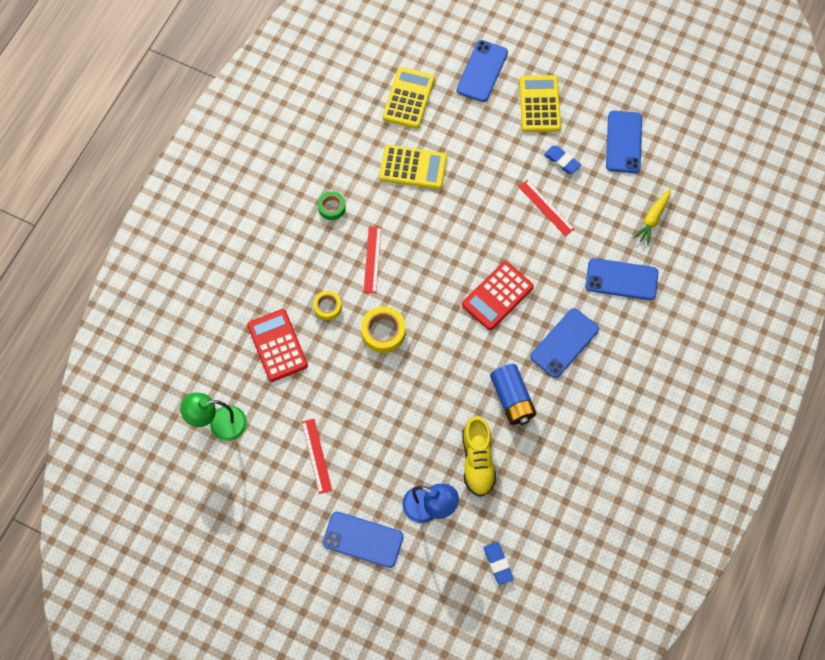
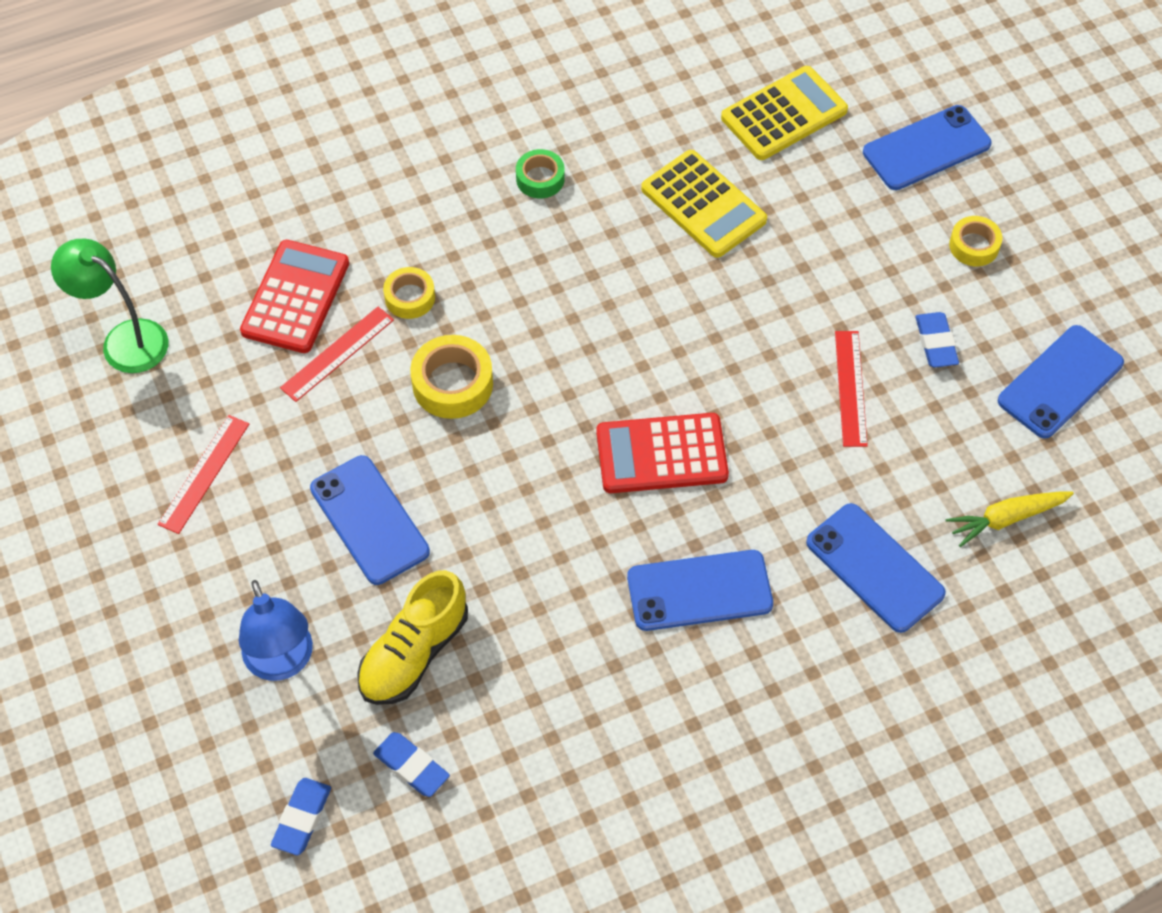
camera: 40 degrees right, 10 degrees down
(363, 539) = (153, 631): blue phone -> blue phone (369, 520)
(372, 259) = (530, 281): red ruler -> red ruler (337, 354)
(512, 398) = (546, 608): blue battery -> none
(520, 507) = (411, 766): none -> blue eraser
(539, 104) = (974, 246): yellow calculator -> yellow tape

